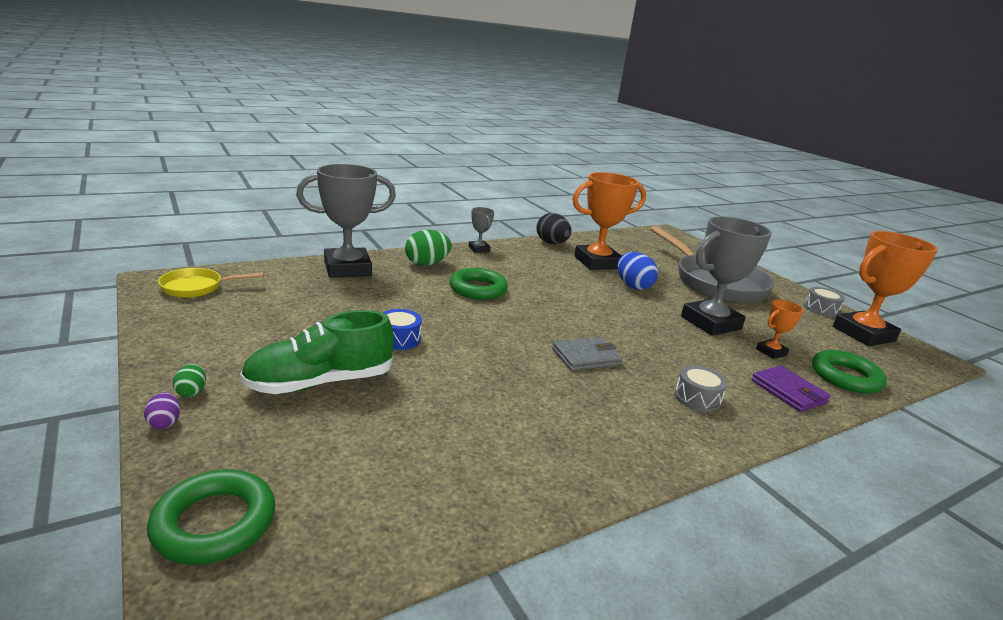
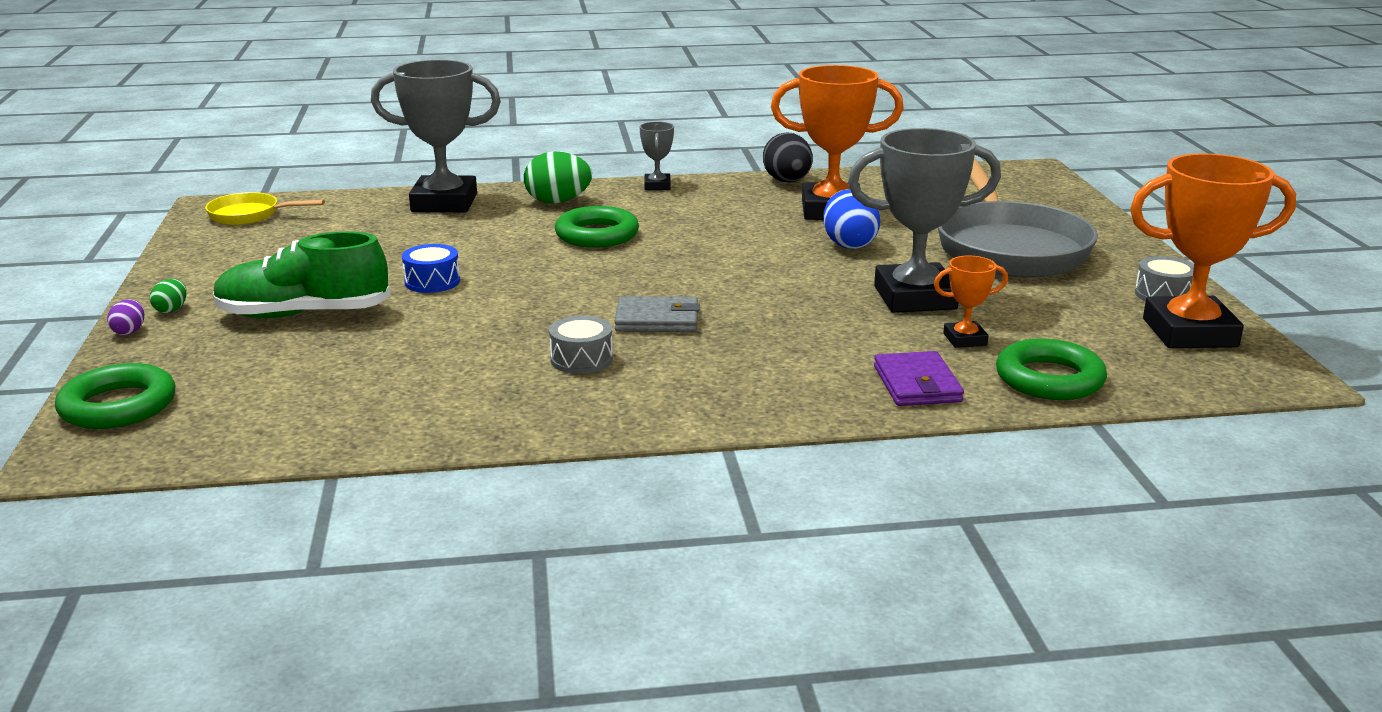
camera: 25 degrees right, 0 degrees up
(697, 398) = (758, 376): grey drum -> grey drum (581, 359)

